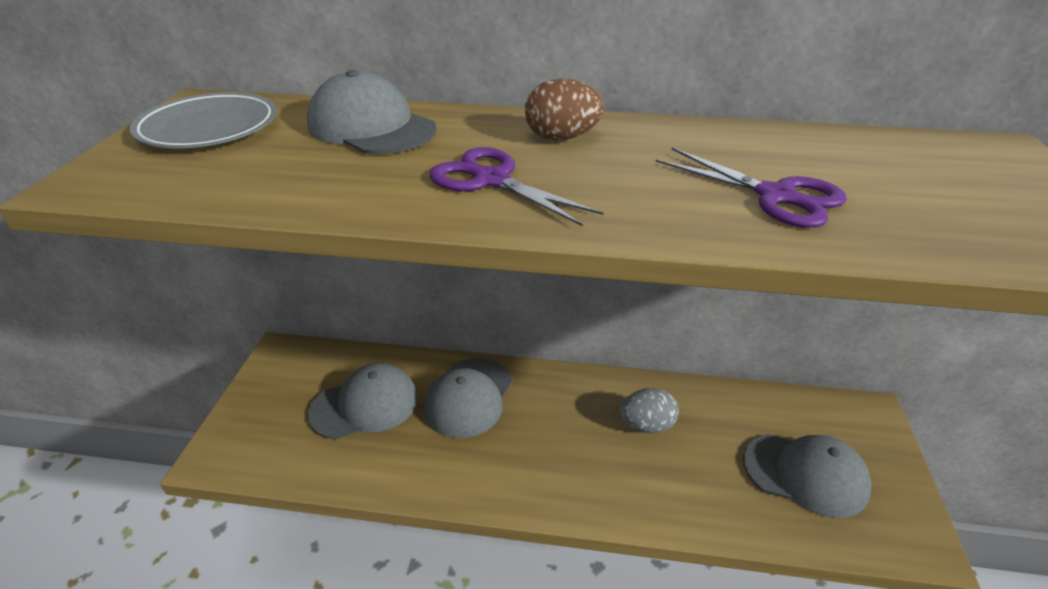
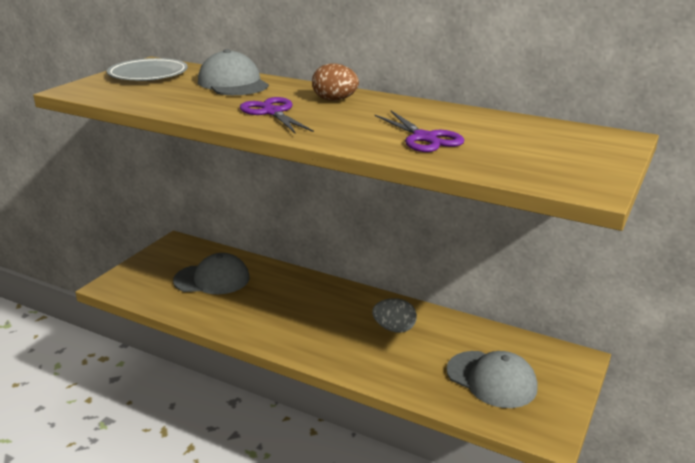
camera: 20 degrees right, 10 degrees down
(468, 397) = (281, 289): grey cap -> none

